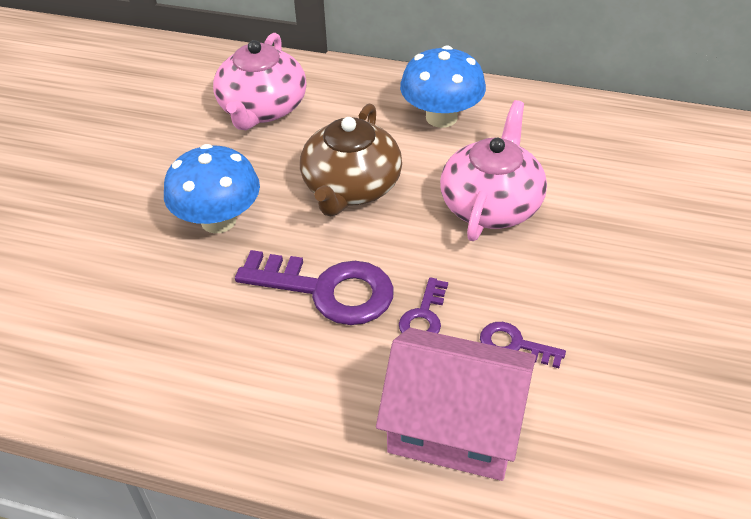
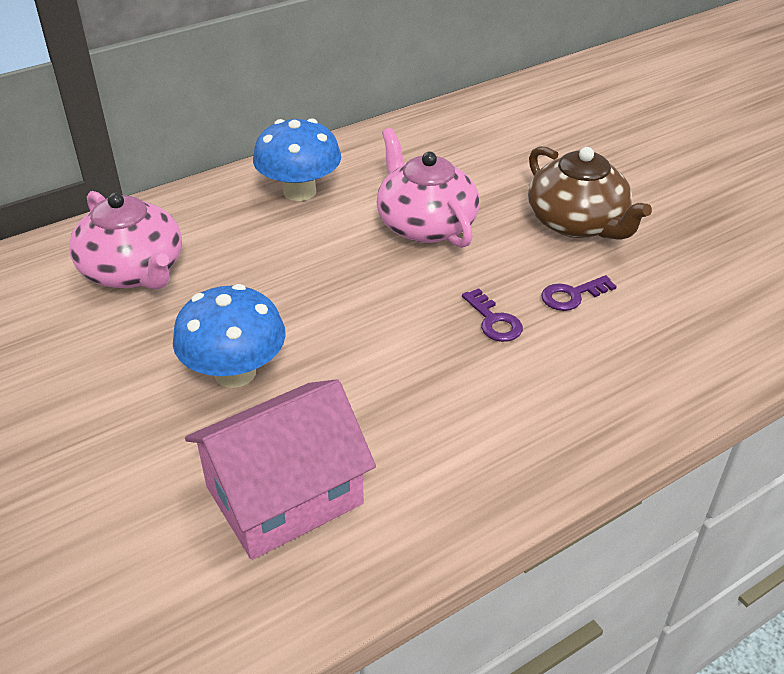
camera: 50 degrees left, 5 degrees down
(327, 290) = (404, 354): purple key -> none
(351, 187) = (307, 278): brown teapot -> brown teapot (577, 223)
(455, 425) = (614, 366): pink house -> pink house (284, 495)

